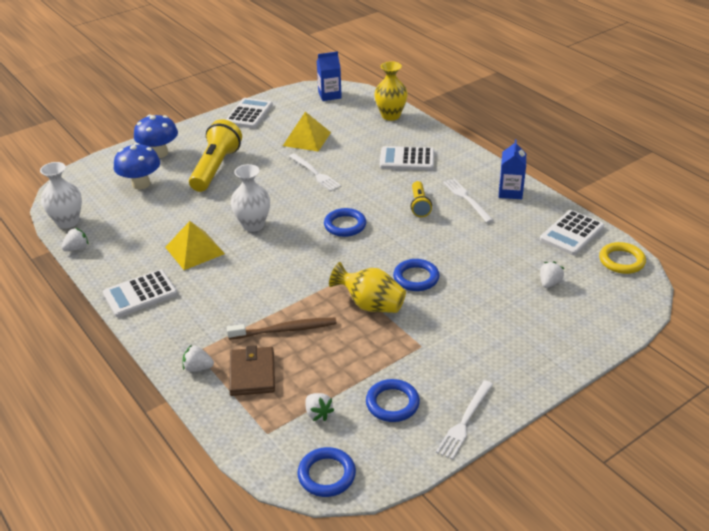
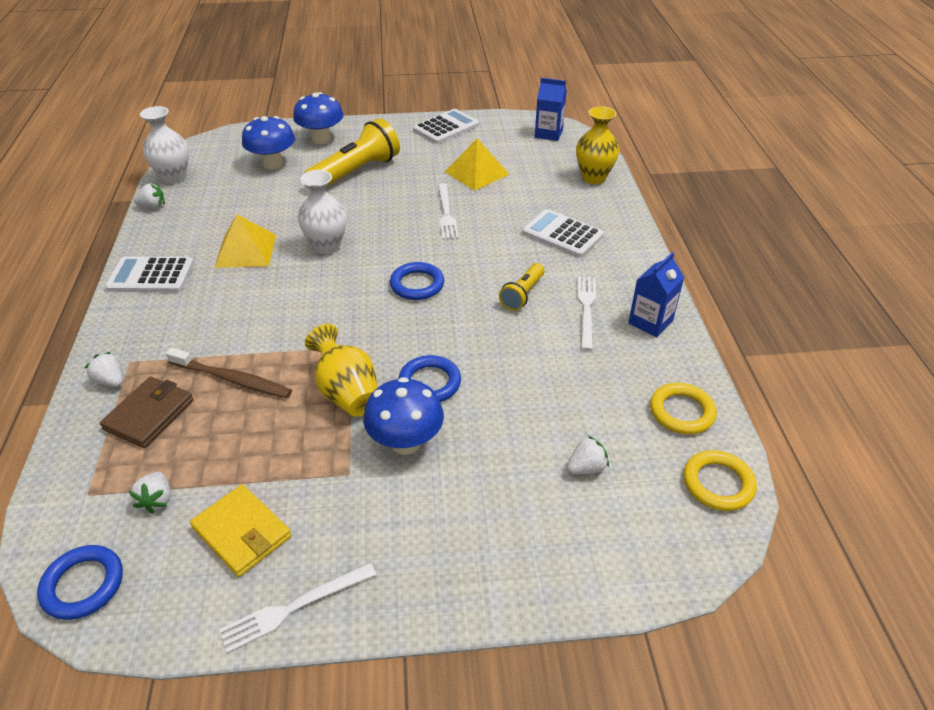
camera: 30 degrees right, 5 degrees up
(392, 403) = (242, 532): blue ring -> yellow wallet
(436, 315) = (405, 442): none -> blue mushroom
(572, 233) = (681, 412): white calculator -> yellow ring

